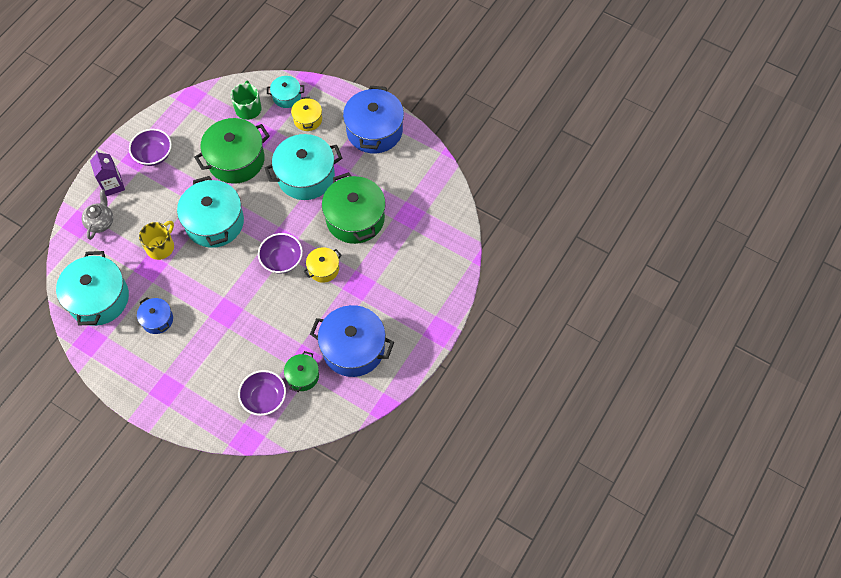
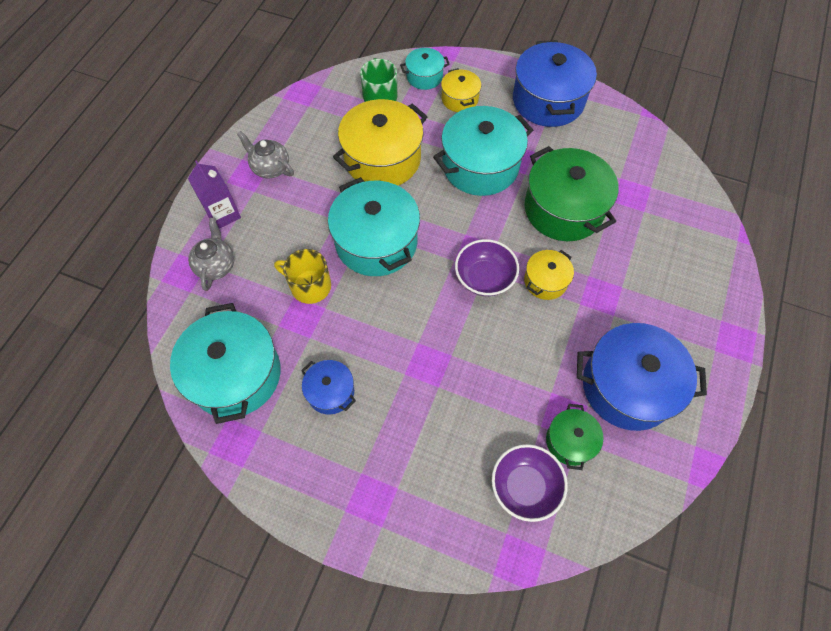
camera: 10 degrees left, 0 degrees up
(154, 155) = (270, 168): purple bowl -> grey teapot
(161, 246) = (309, 286): yellow mug -> yellow mug turned 90 degrees counterclockwise
(236, 160) = (382, 159): green pot -> yellow pot

